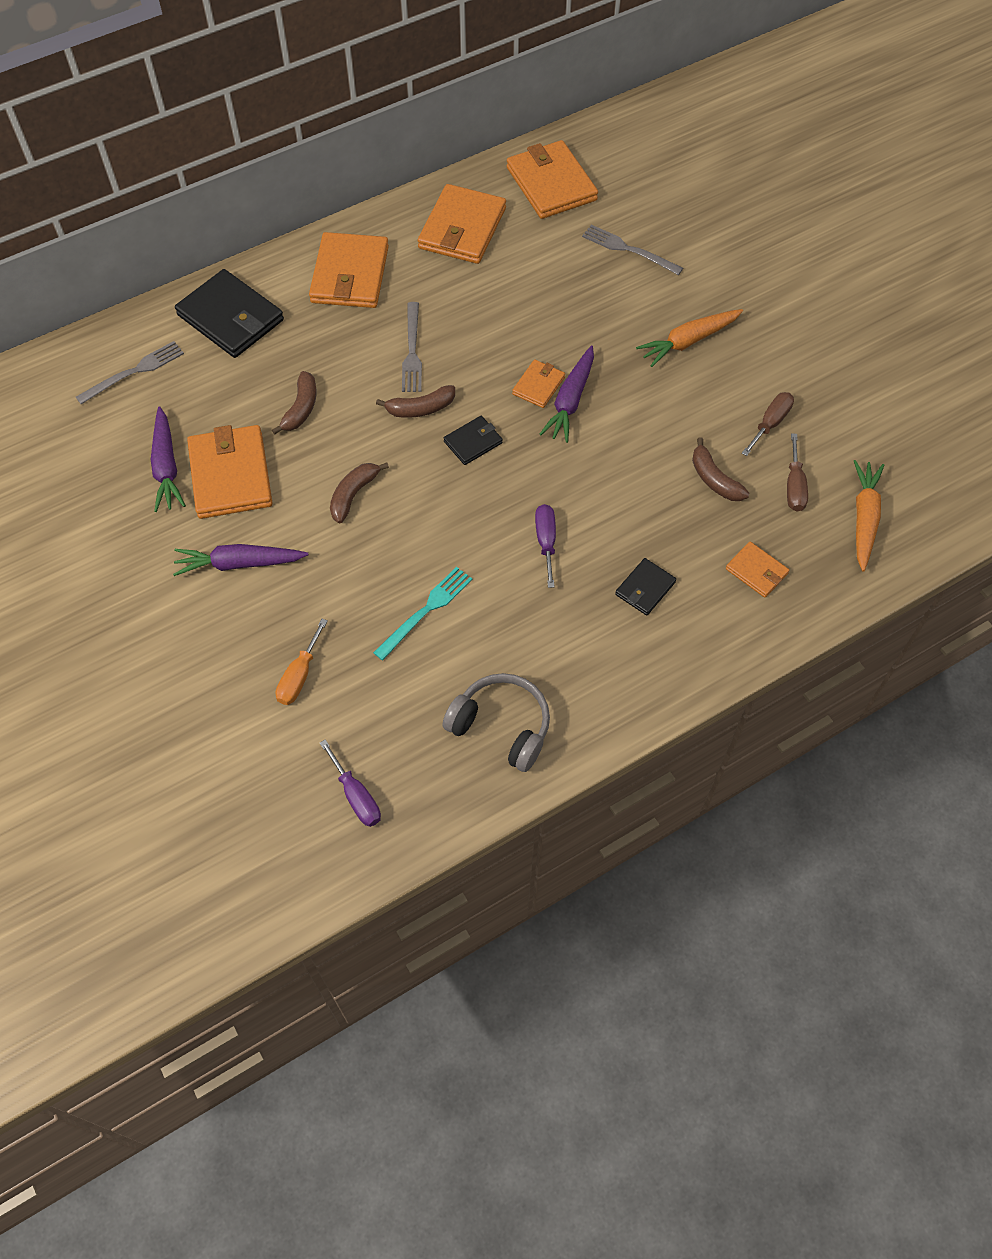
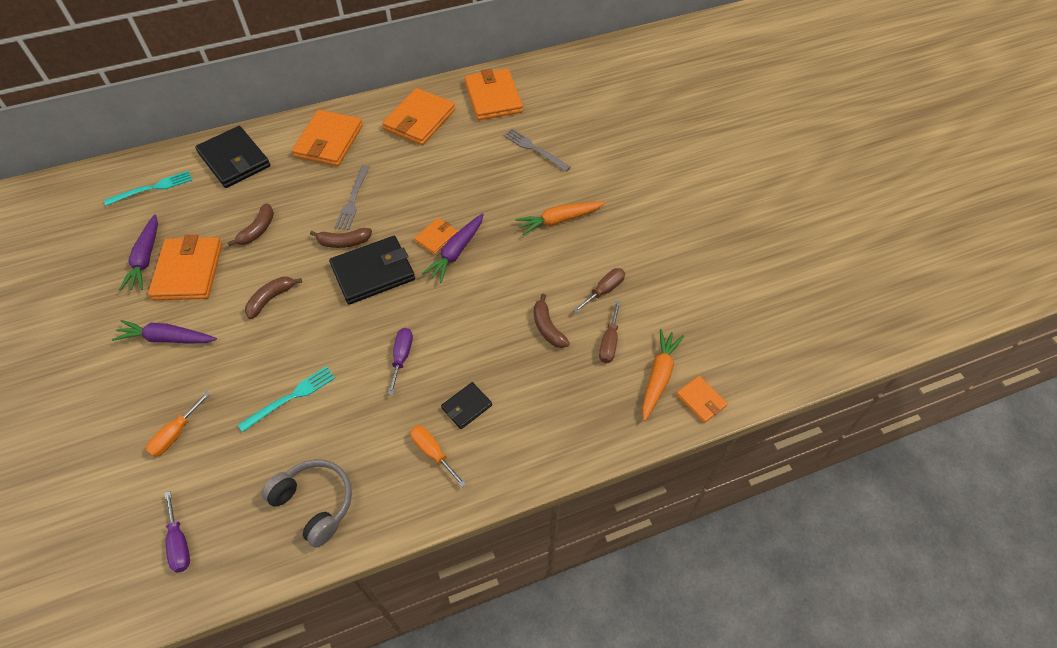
camera: 10 degrees right, 5 degrees down
(134, 372) = (152, 188): grey fork -> turquoise fork
(473, 442) = (373, 272): black wallet -> black wallet, size x1.95
(622, 647) = (433, 452): none -> orange screwdriver
(756, 571) = (560, 407): orange wallet -> orange wallet (701, 400)

